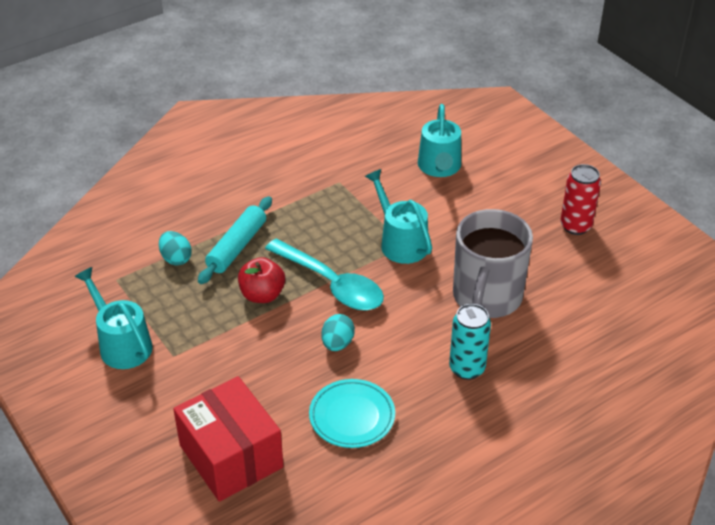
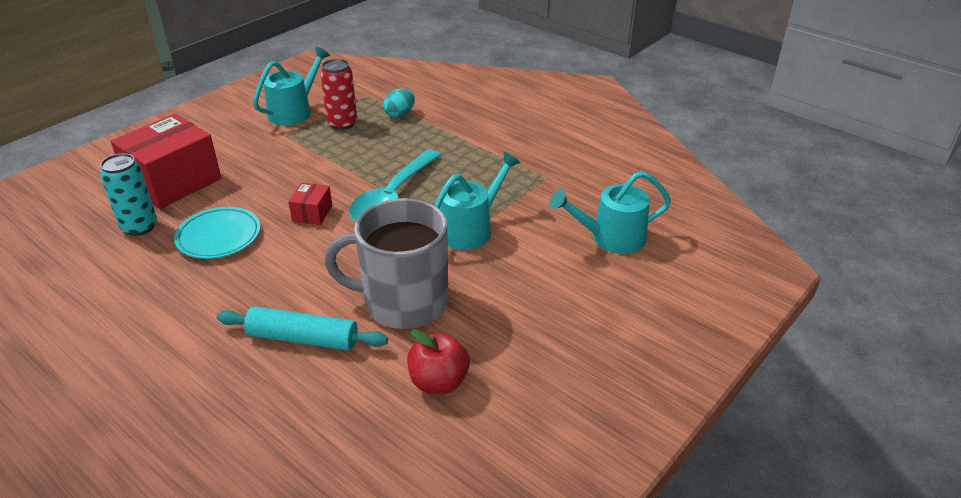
camera: 75 degrees right, 5 degrees down
(237, 247) = (426, 139): turquoise rolling pin -> turquoise rolling pin (303, 338)
(262, 295) = (367, 163): red apple -> red apple (439, 382)
(337, 344) = (312, 213): turquoise egg -> red box
(467, 368) = (289, 302): turquoise can -> turquoise can (139, 227)
(575, 226) = (562, 366): red can -> red can (342, 123)

